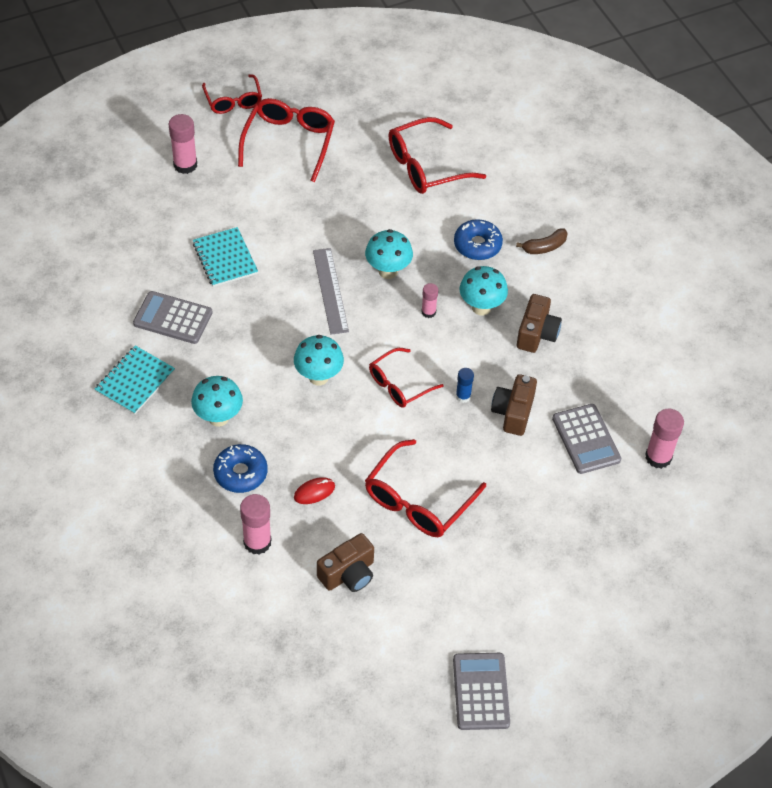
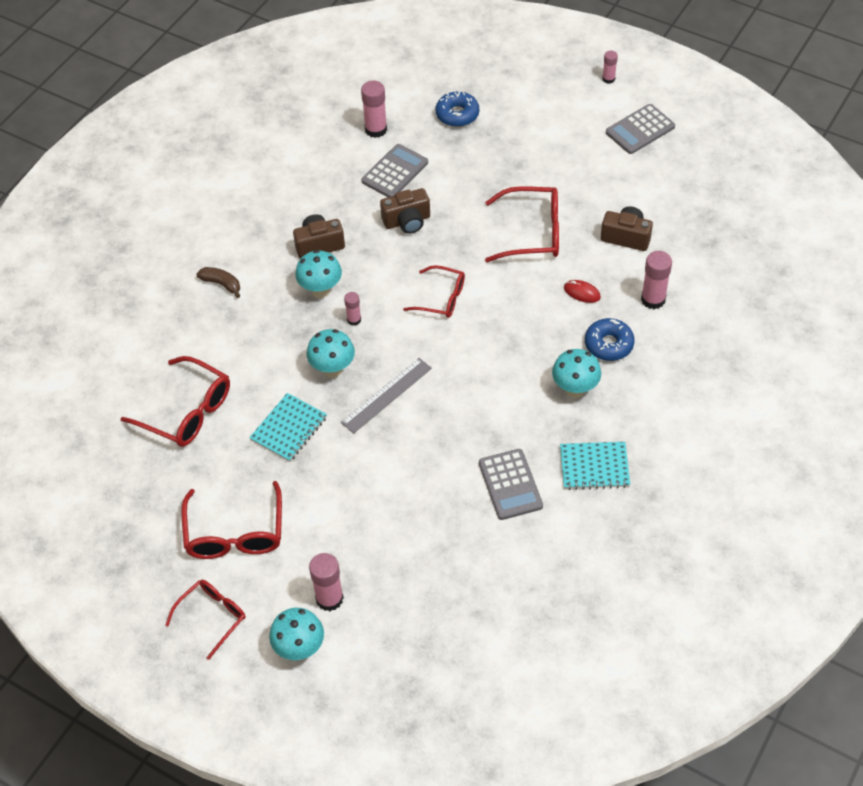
camera: 120 degrees left, 0 degrees up
(225, 258) = (415, 491): turquoise notebook -> turquoise notebook (289, 429)
(289, 142) = (235, 533): red glasses -> red glasses turned 75 degrees counterclockwise
(318, 377) = (479, 351): turquoise mushroom -> turquoise mushroom (299, 649)
(463, 396) = (418, 256): blue glue stick -> none
(477, 245) = (254, 327): blue donut -> blue donut (457, 114)
(581, 717) = (608, 79): none -> pink glue stick

